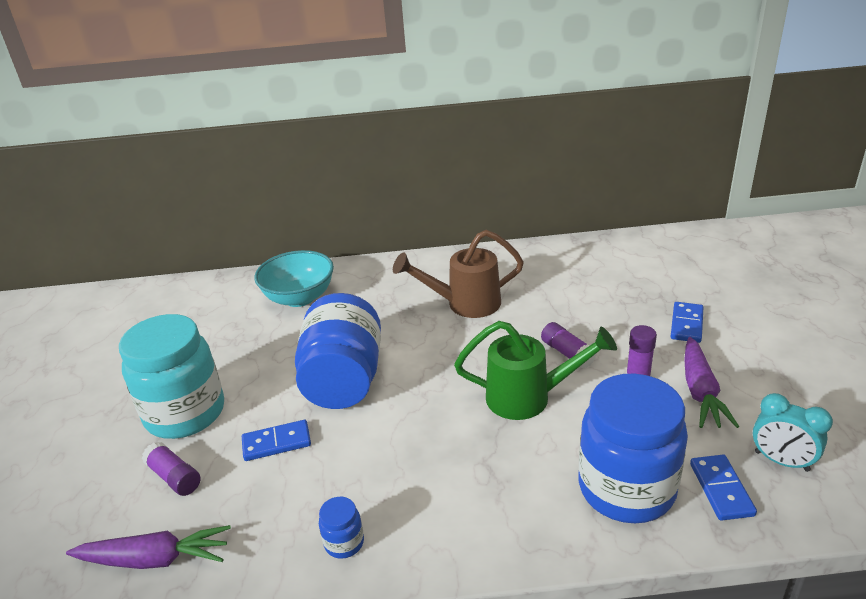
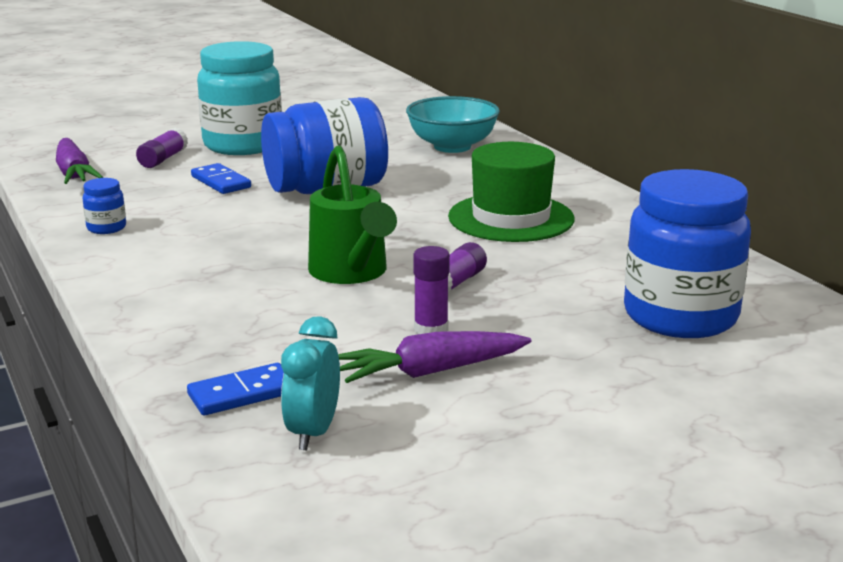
camera: 65 degrees right, 10 degrees down
(464, 304) = (511, 218): brown watering can -> green hat
(626, 489) = (221, 339): blue jar -> blue jar (680, 317)
(686, 324) = (589, 353): blue domino -> none

